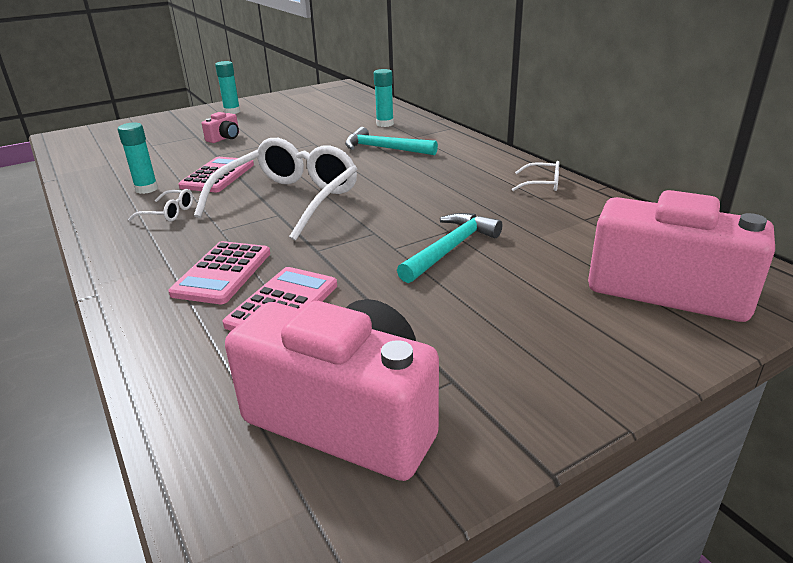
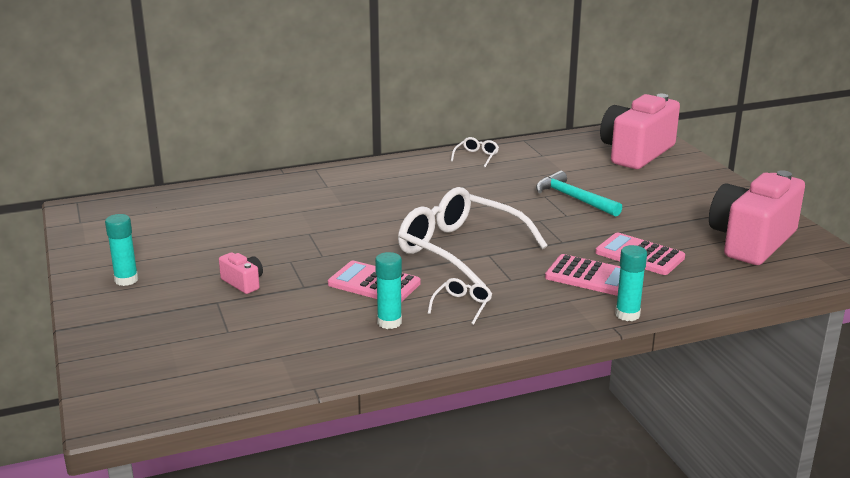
camera: 80 degrees left, 5 degrees down
(384, 149) = (353, 202): turquoise hammer -> none
(385, 124) = (274, 196): turquoise glue stick -> turquoise glue stick (627, 315)

